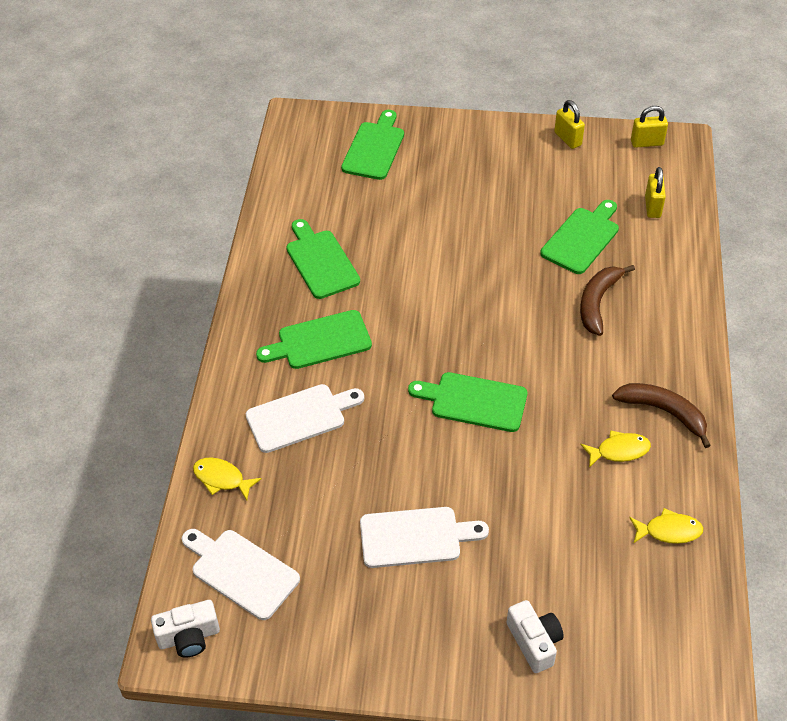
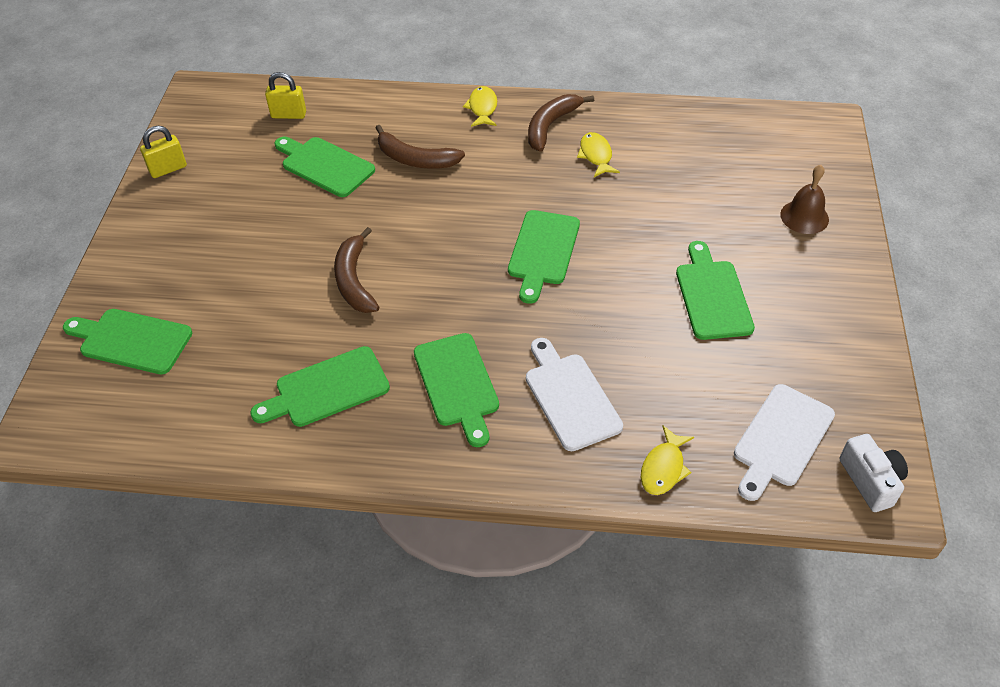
camera: 90 degrees left, 0 degrees up
(415, 537) = (712, 296): white cutting board -> green cutting board
(436, 269) = (354, 280): none -> brown banana
(534, 642) = (804, 217): white camera -> brown bell
(647, 143) = (192, 112): yellow padlock -> none
(669, 531) = (677, 132): yellow fish -> yellow fish (482, 108)

